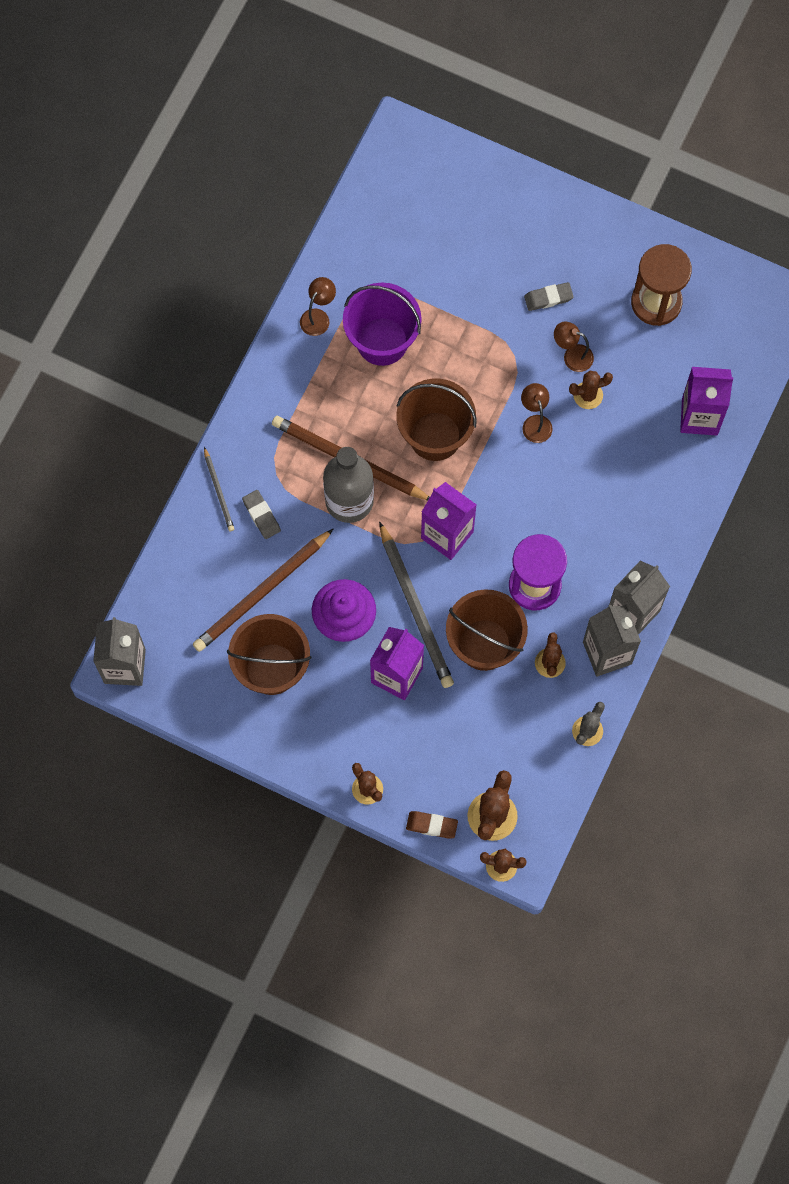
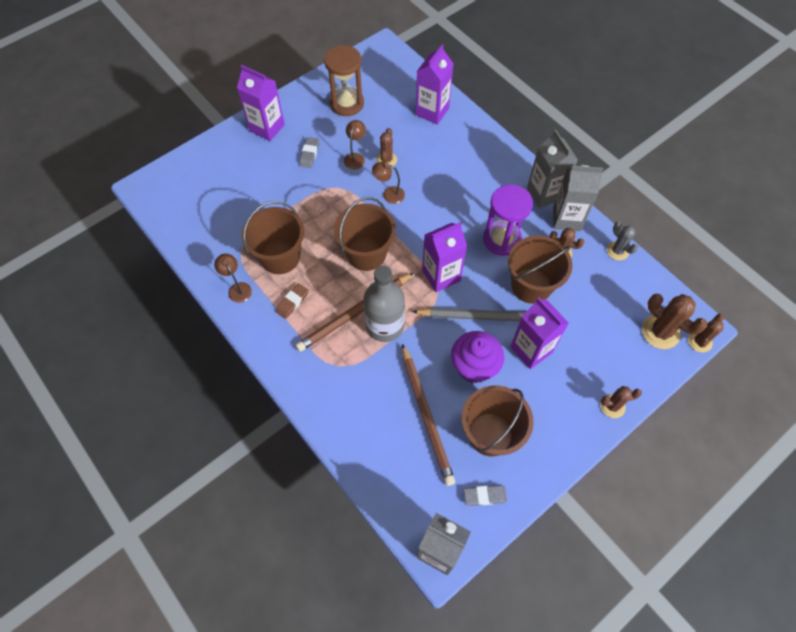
camera: 65 degrees left, 10 degrees down
(218, 491) = (330, 412): grey pencil -> none
(261, 515) = (365, 390): grey eraser -> grey eraser (484, 496)
(382, 341) = (280, 257): purple bucket -> brown bucket
(431, 825) = (655, 374): brown eraser -> brown eraser (292, 302)
(564, 225) = (267, 128): none -> purple carton
(572, 356) = (355, 157): brown lamp -> brown lamp turned 150 degrees clockwise

